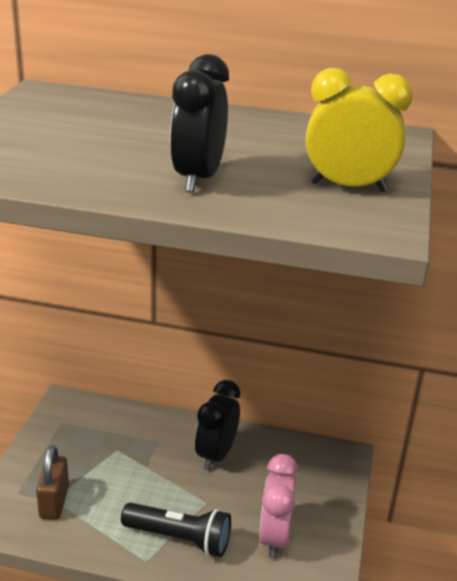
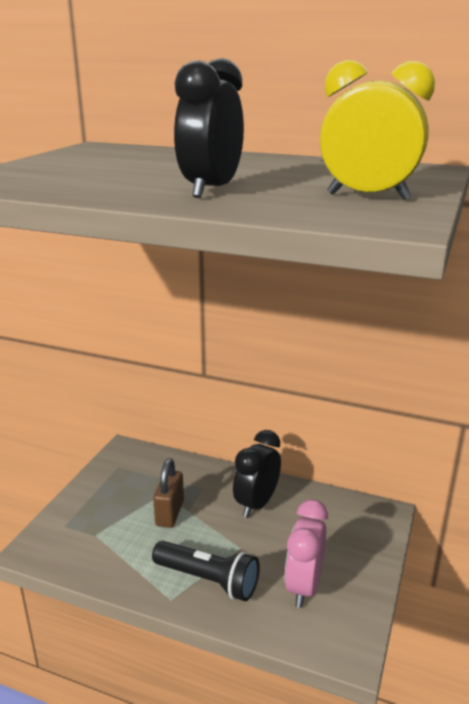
camera: 10 degrees right, 5 degrees down
(54, 502) = (95, 537): brown padlock -> brown padlock (170, 513)

